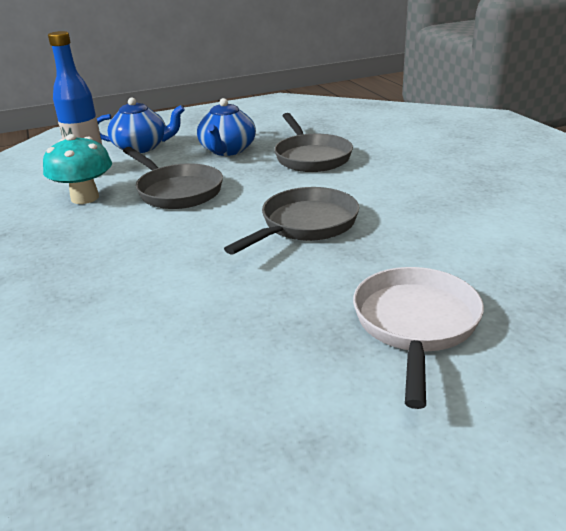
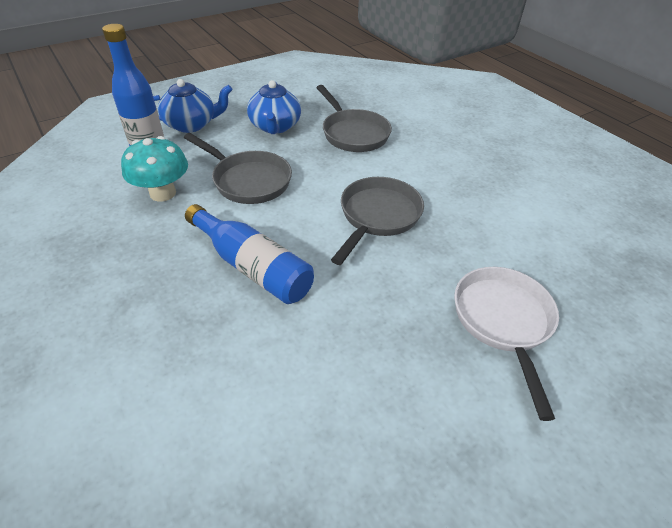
camera: 15 degrees left, 15 degrees up
(145, 259) = (252, 266): none -> blue bottle

